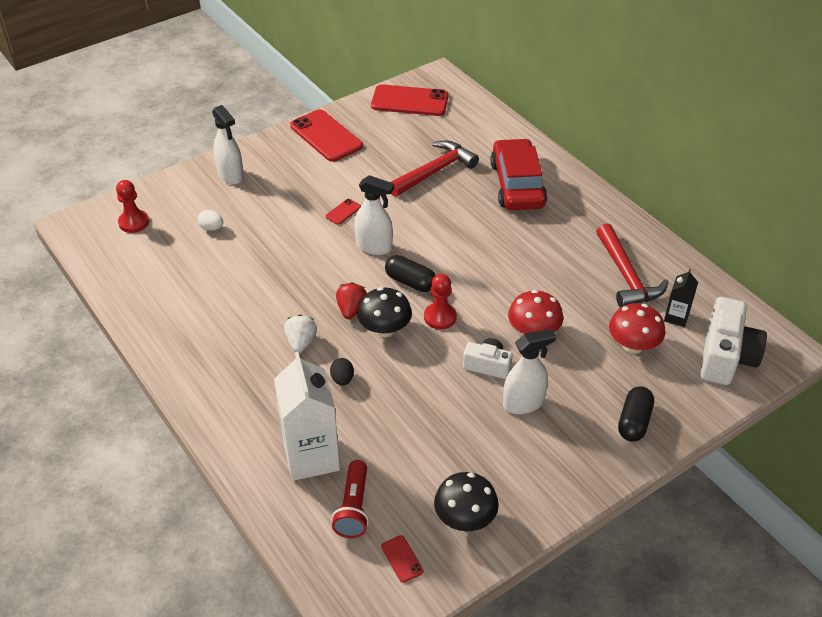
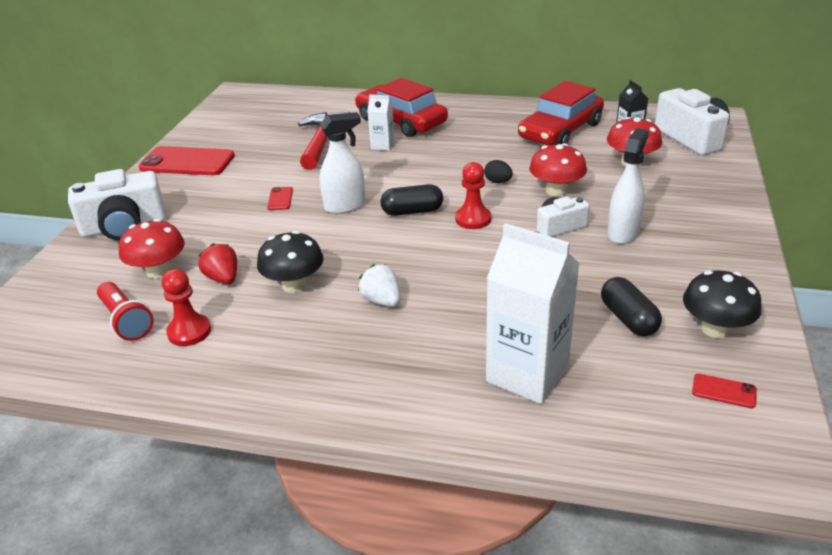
camera: 40 degrees left, 10 degrees down
(134, 222) = (54, 311): red pawn -> red pawn (189, 332)
(211, 228) = (158, 271): white egg -> red mushroom
(231, 175) = (124, 227): white spray bottle -> white camera
(342, 379) = (461, 303): black egg -> black egg (498, 182)
(351, 309) = (391, 254): red strawberry -> red strawberry (223, 278)
(353, 508) = (625, 385): red flashlight -> red flashlight (126, 321)
(384, 329) = (442, 251): black mushroom -> black mushroom (294, 285)
(409, 101) = (234, 114): red phone -> none
(471, 203) = (382, 145): none -> white carton
(626, 276) = (560, 131): red hammer -> red car
(634, 422) = (707, 200): black capsule -> black capsule (628, 319)

